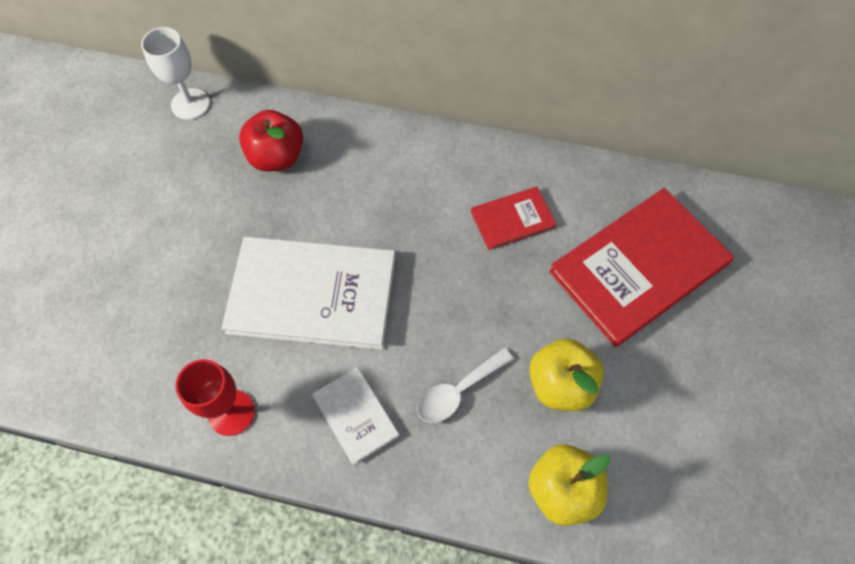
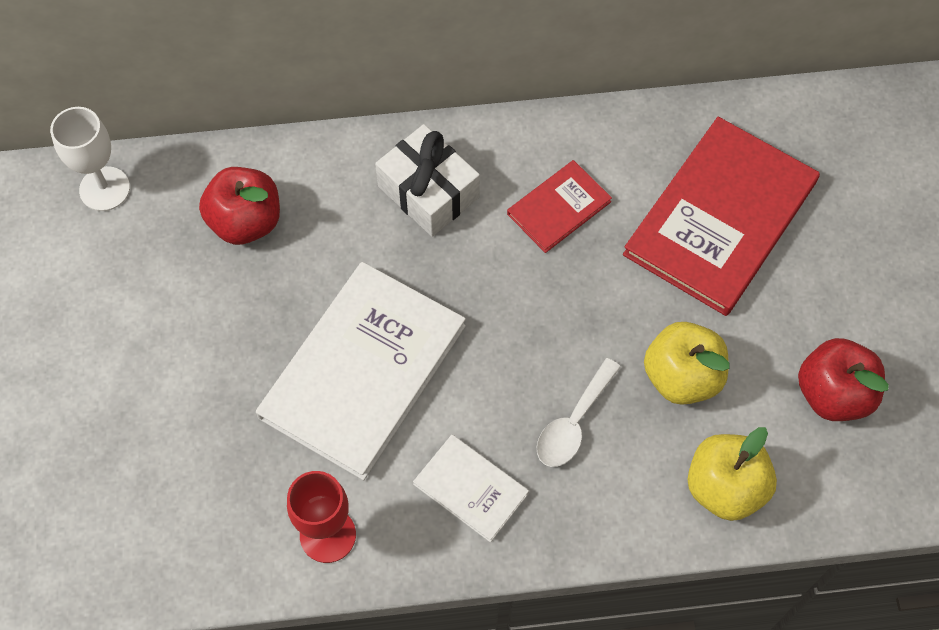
camera: 20 degrees left, 0 degrees up
(312, 294) = (362, 371): white book -> white book turned 45 degrees counterclockwise
(418, 177) = (428, 192): none -> white gift
(683, 442) = (833, 394): none -> red apple

